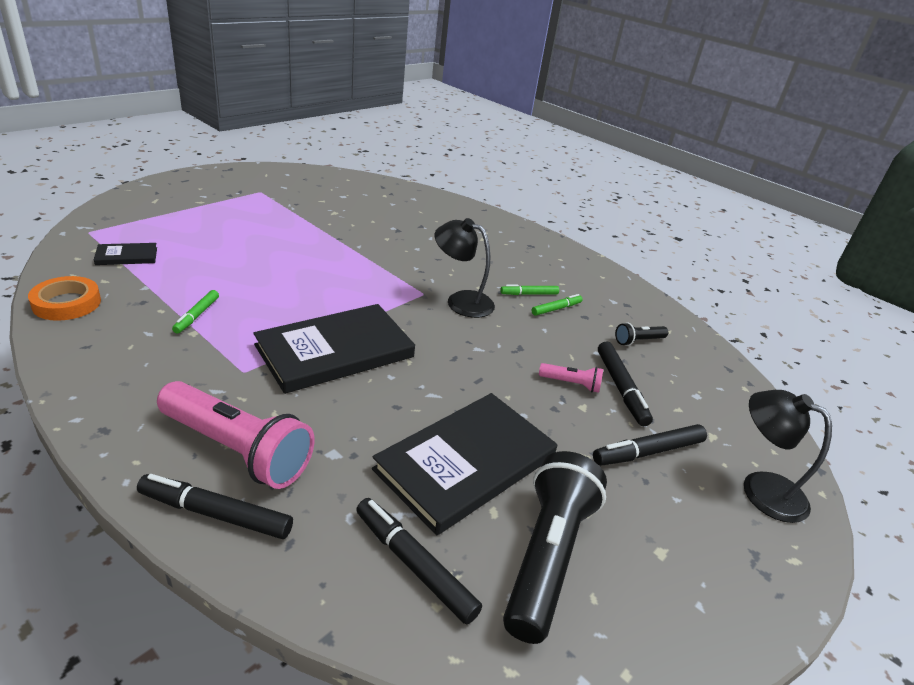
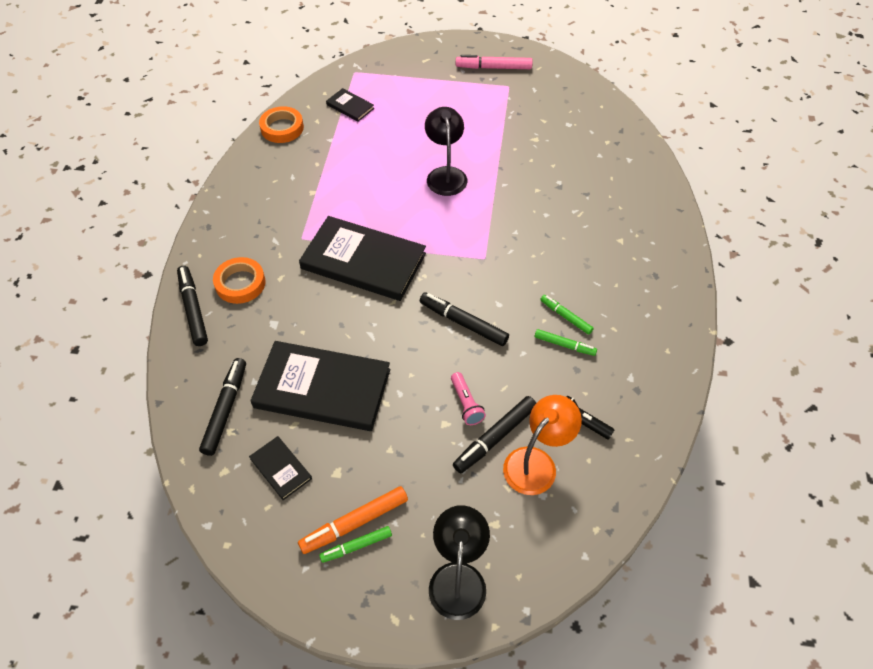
camera: 60 degrees right, 20 degrees up
(197, 315) = (329, 180): green marker -> green marker (356, 546)
(228, 186) = (493, 68): none -> pink marker
(237, 449) = (240, 283): pink flashlight -> orange tape
(461, 301) = (501, 284): black lamp -> black lamp (445, 174)
(547, 556) = (281, 468): black flashlight -> black book
(648, 452) = (431, 486): black marker -> black marker (463, 323)
(661, 530) = (354, 523): none -> orange marker
(662, 381) = (537, 462): none -> orange lamp

